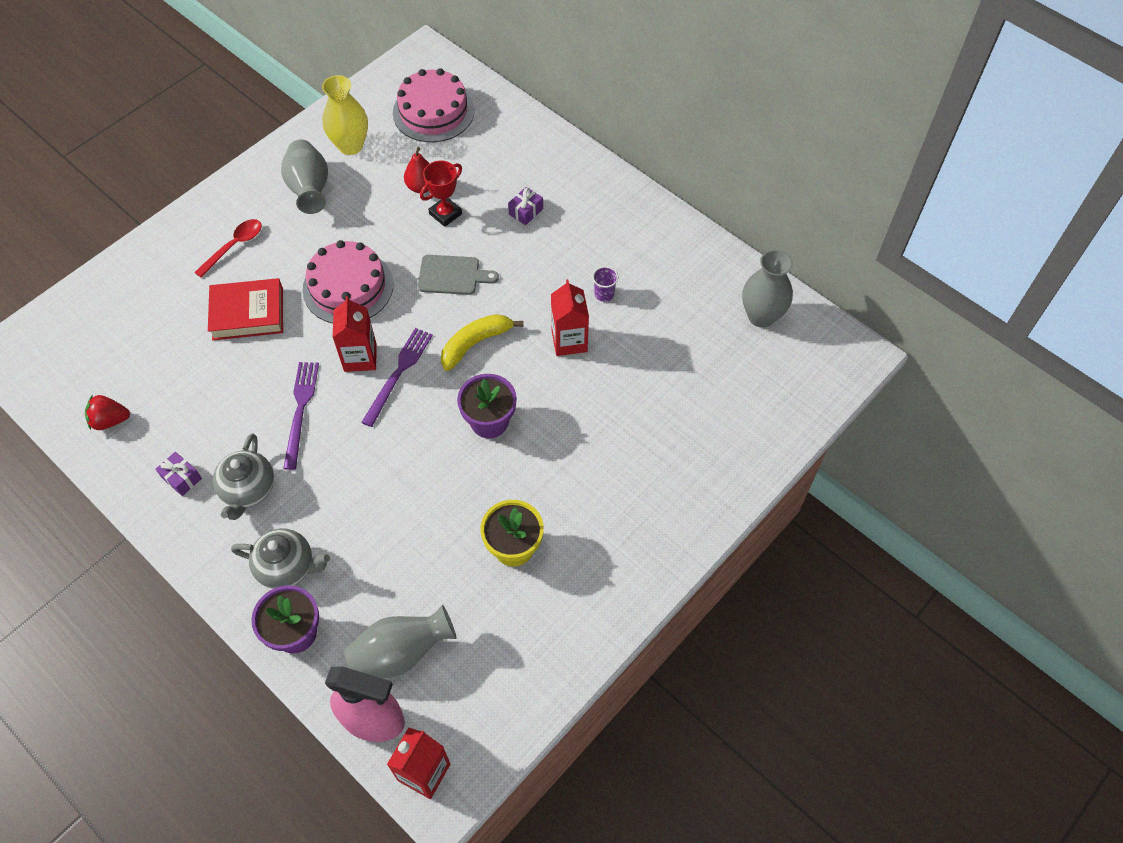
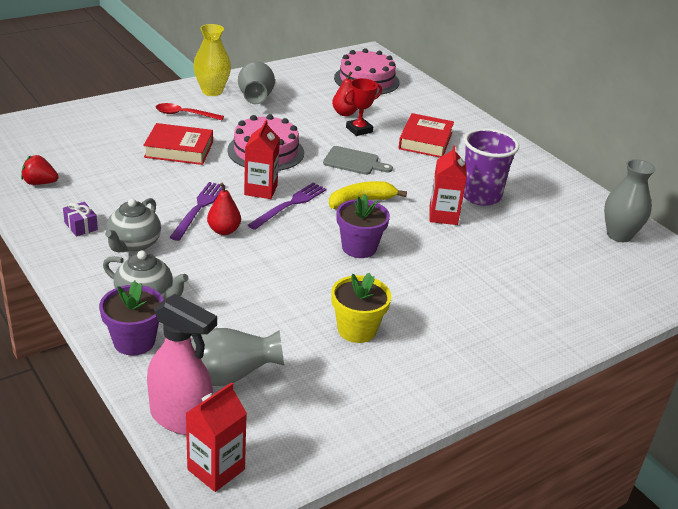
camera: 10 degrees right, 25 degrees down
(234, 246) = (184, 114): red spoon -> red spoon turned 135 degrees counterclockwise
(338, 438) = (224, 230): none -> red pear
(350, 146) = (296, 84): yellow vase -> yellow vase (212, 91)
(526, 211) = (425, 141): purple gift -> red book
(604, 294) = (480, 196): purple cup -> purple cup, size x2.38

